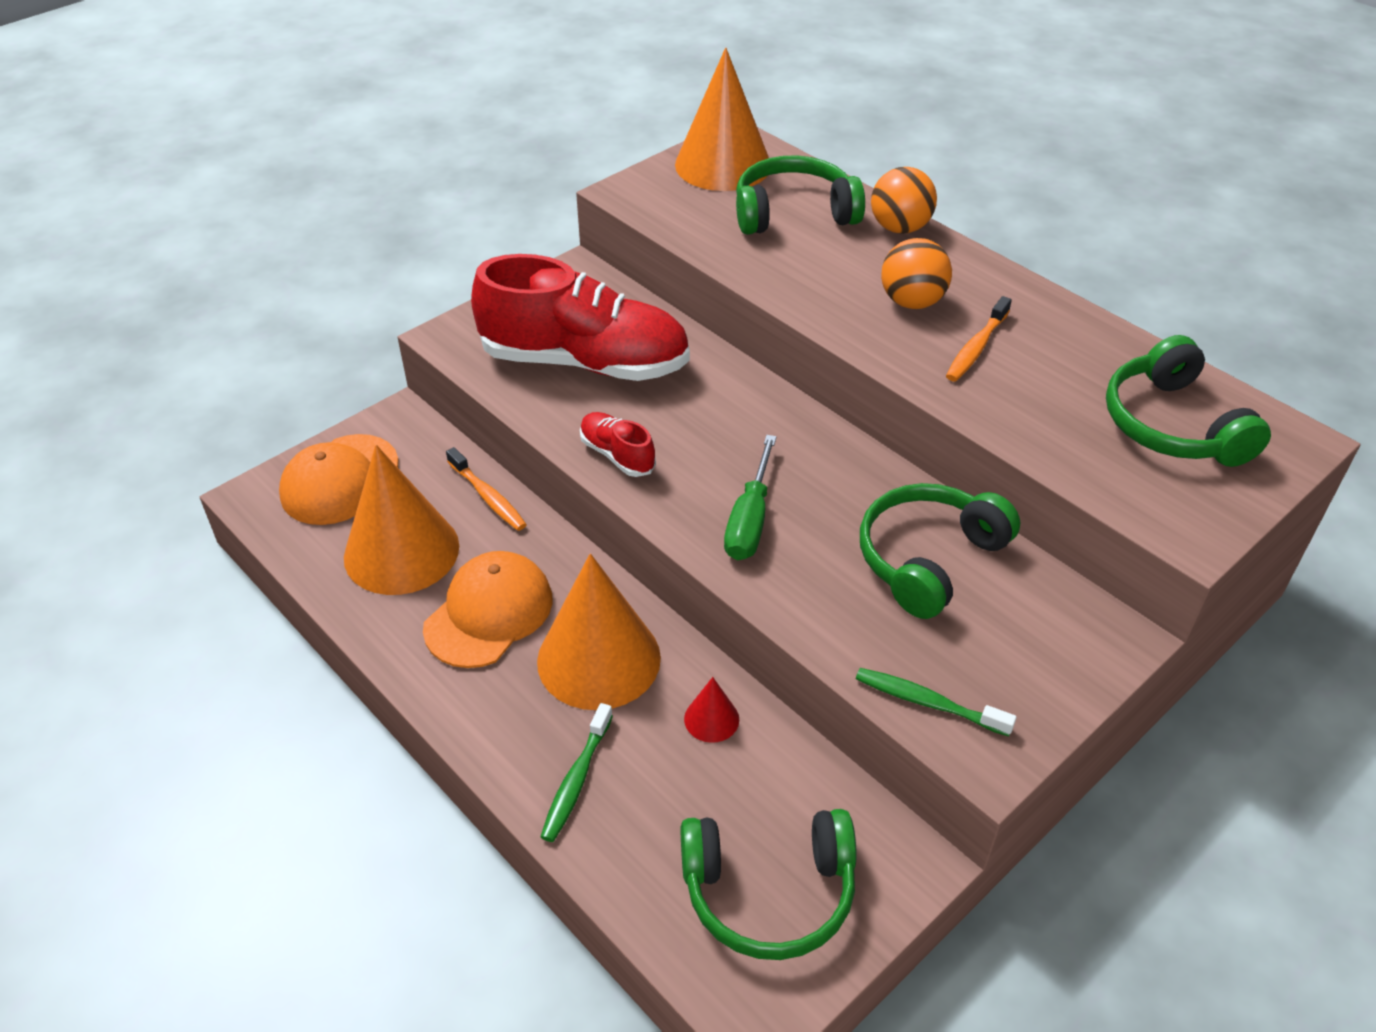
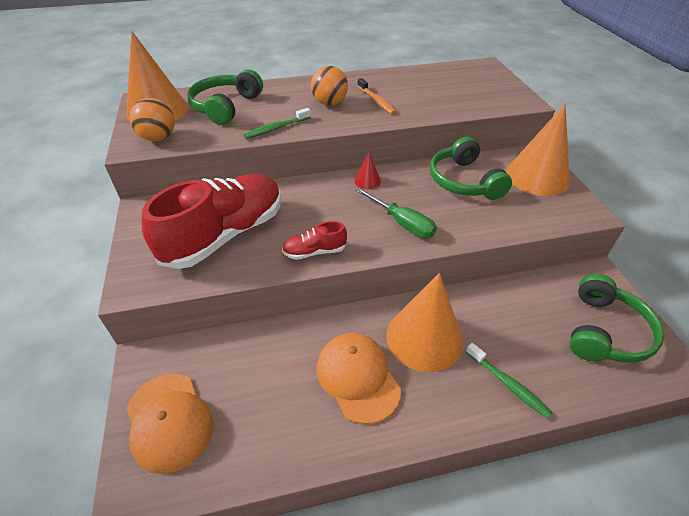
camera: 60 degrees left, 0 degrees up
(401, 551) = (270, 407): orange cone -> orange cone (537, 177)
(488, 497) = (260, 339): orange toothbrush -> none
(711, 719) = (489, 308): red cone -> red cone (367, 181)
(899, 228) = (274, 87): orange ball -> orange ball (158, 138)
(927, 702) = (551, 216): green toothbrush -> green toothbrush (276, 128)
(1172, 425) = (461, 81): green headphones -> none

